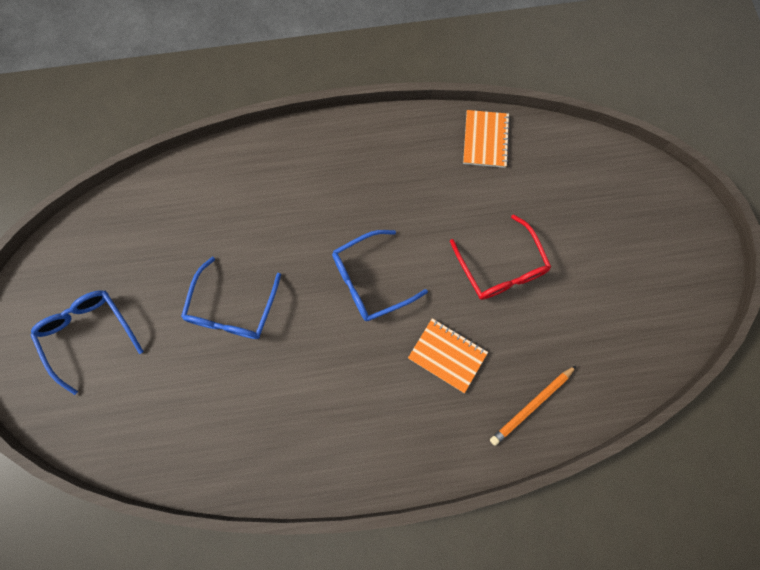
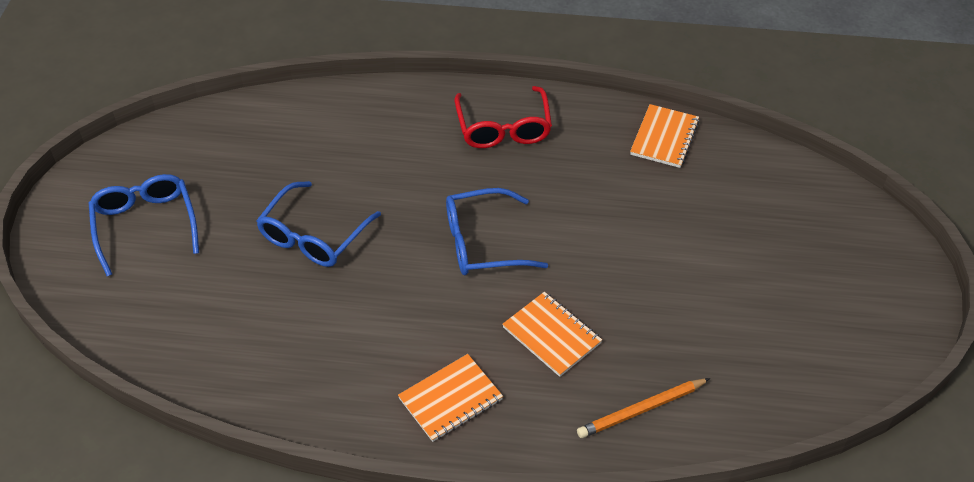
camera: 15 degrees right, 25 degrees down
(386, 436) = (450, 399): none -> orange notebook
(501, 268) = (645, 263): red glasses -> red glasses (503, 128)

